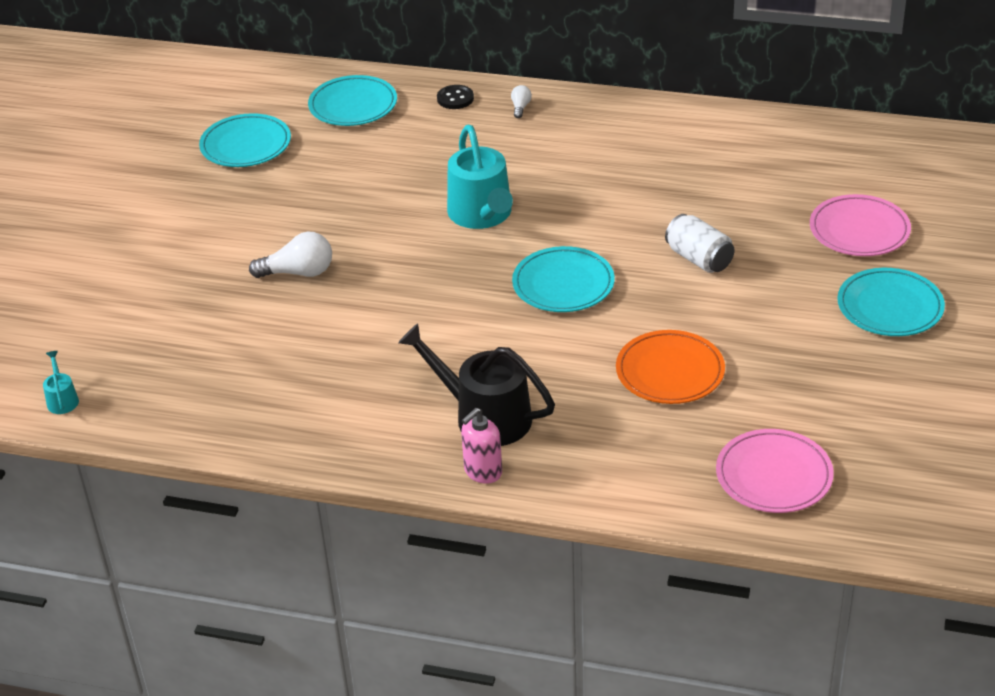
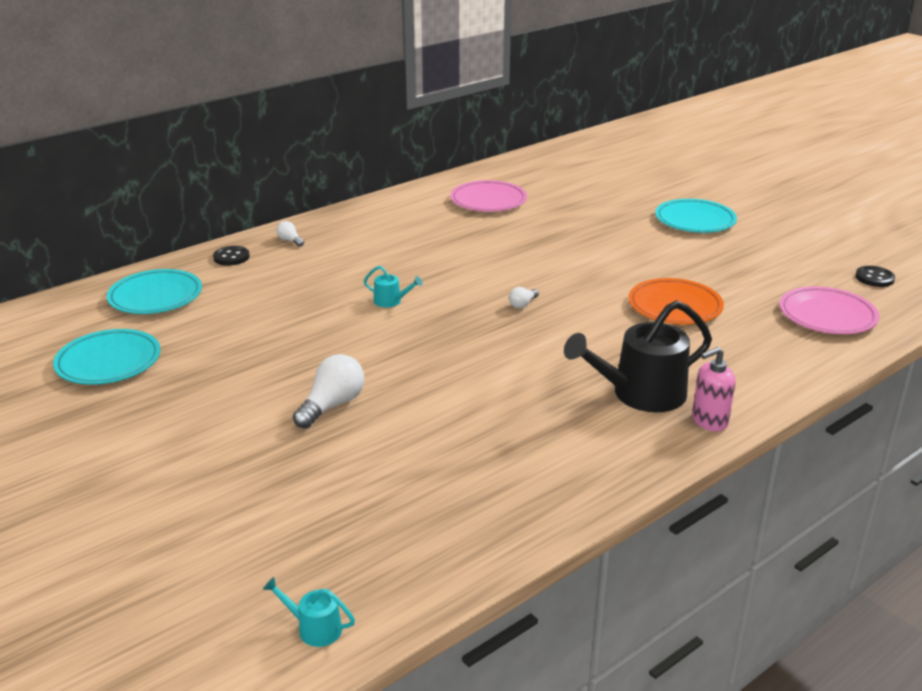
camera: 55 degrees left, 10 degrees down
(482, 215) = (391, 301): turquoise watering can -> turquoise watering can, size x0.44
(482, 472) = (709, 421): pink soap dispenser -> pink soap dispenser turned 75 degrees clockwise
(563, 284) = (523, 304): turquoise plate -> white light bulb
(699, 259) = (564, 252): white can -> none
(859, 230) = (607, 200): pink plate -> pink plate (488, 200)
(911, 481) = (874, 278): none -> black button

